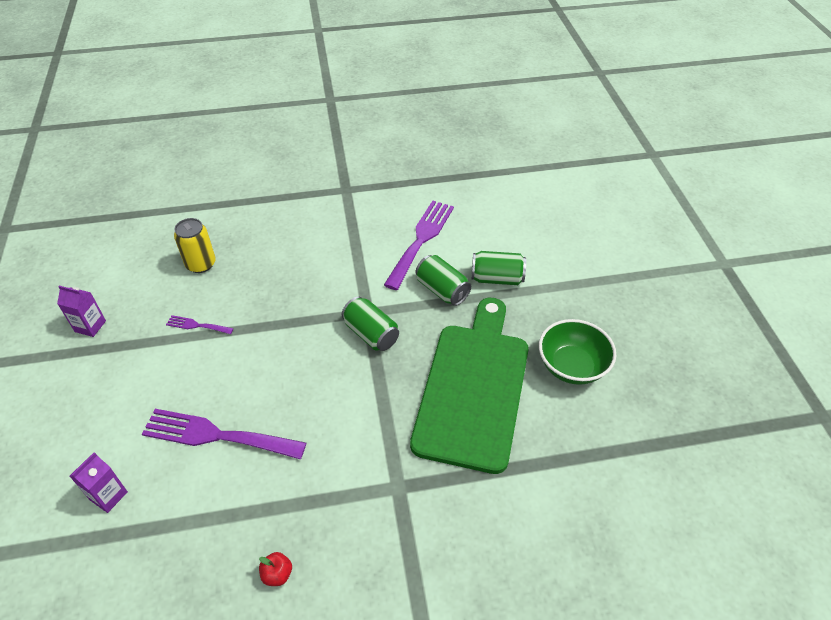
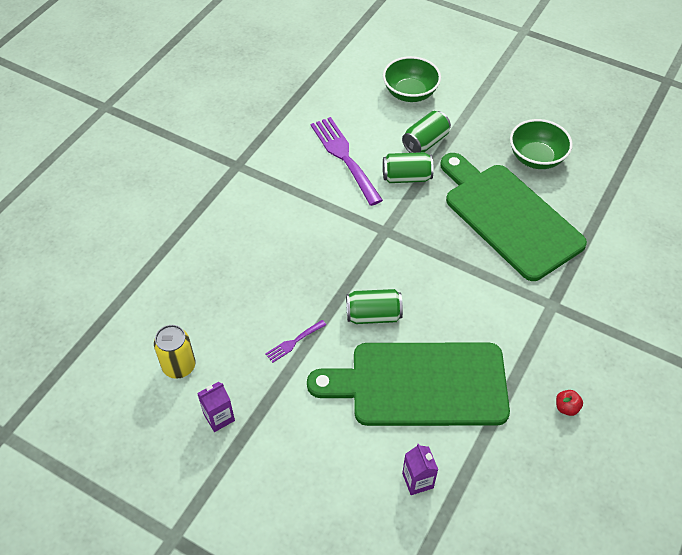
camera: 50 degrees left, 5 degrees up
(201, 264) = (223, 305): yellow can -> yellow can (179, 366)
(216, 435) = (420, 384): purple fork -> green cutting board
(371, 334) = (409, 241): green can -> green can (373, 315)
(541, 236) = (410, 93): none -> green bowl

